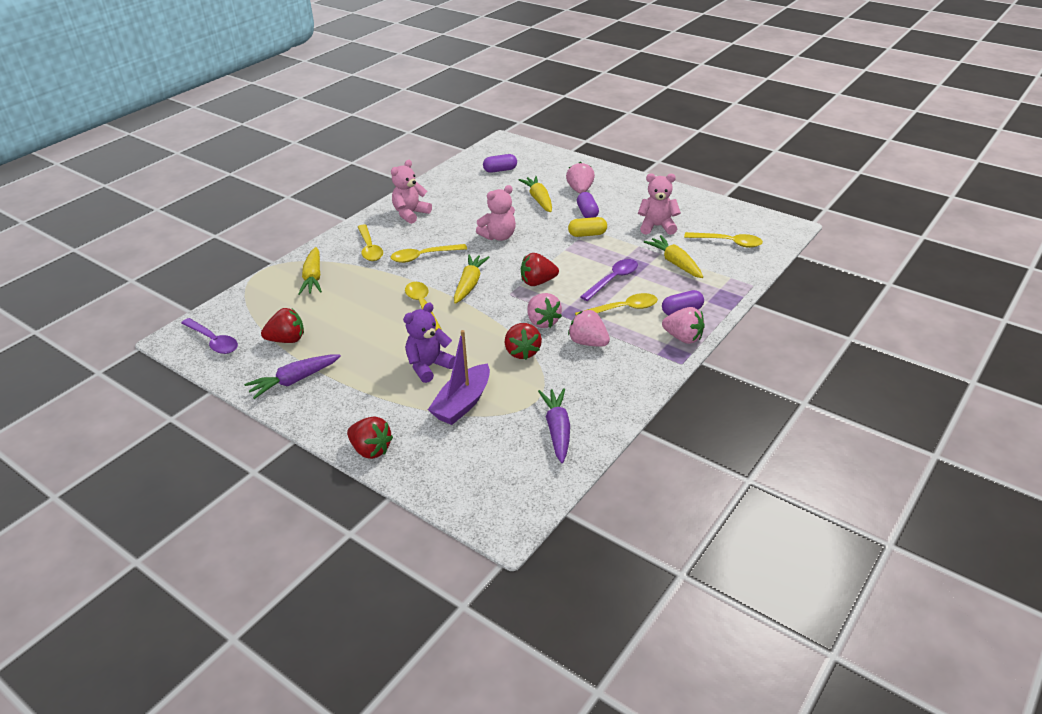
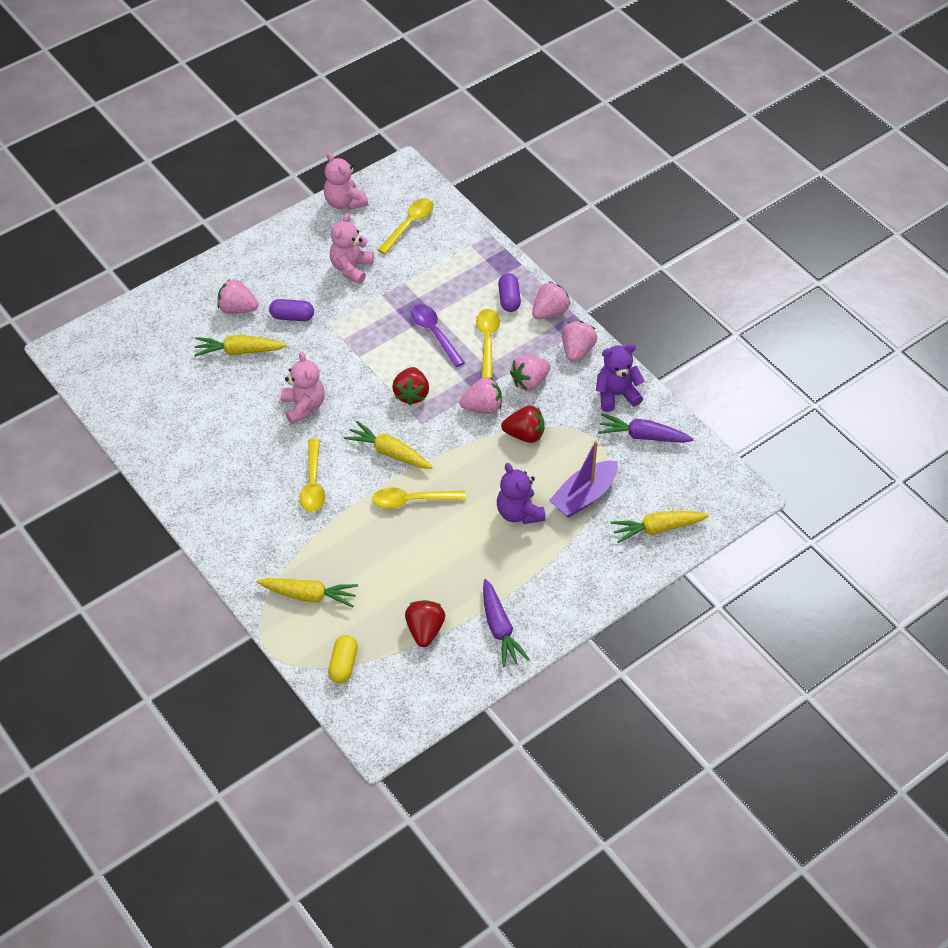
camera: 75 degrees left, 15 degrees up
(213, 341) = (399, 701): purple spoon -> none
(369, 248) = (269, 532): yellow spoon -> none
(371, 450) = (624, 576): red strawberry -> none
(410, 214) = (207, 480): pink teddy bear -> pink teddy bear (344, 202)
(462, 403) = (584, 496): purple boat -> purple boat turned 90 degrees clockwise
(500, 170) = (144, 370): purple capsule -> none
(587, 234) = (338, 329): yellow capsule -> yellow capsule (343, 664)
(602, 401) = (616, 395): none -> purple teddy bear
(645, 364) = (577, 350): none -> pink strawberry
(675, 263) = (426, 277): yellow carrot -> yellow carrot (657, 528)

